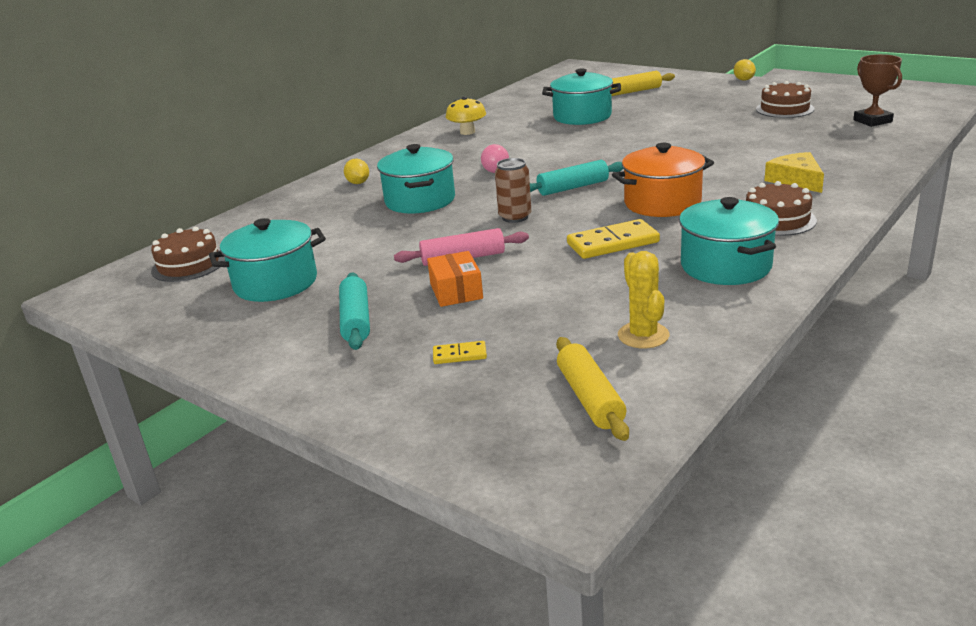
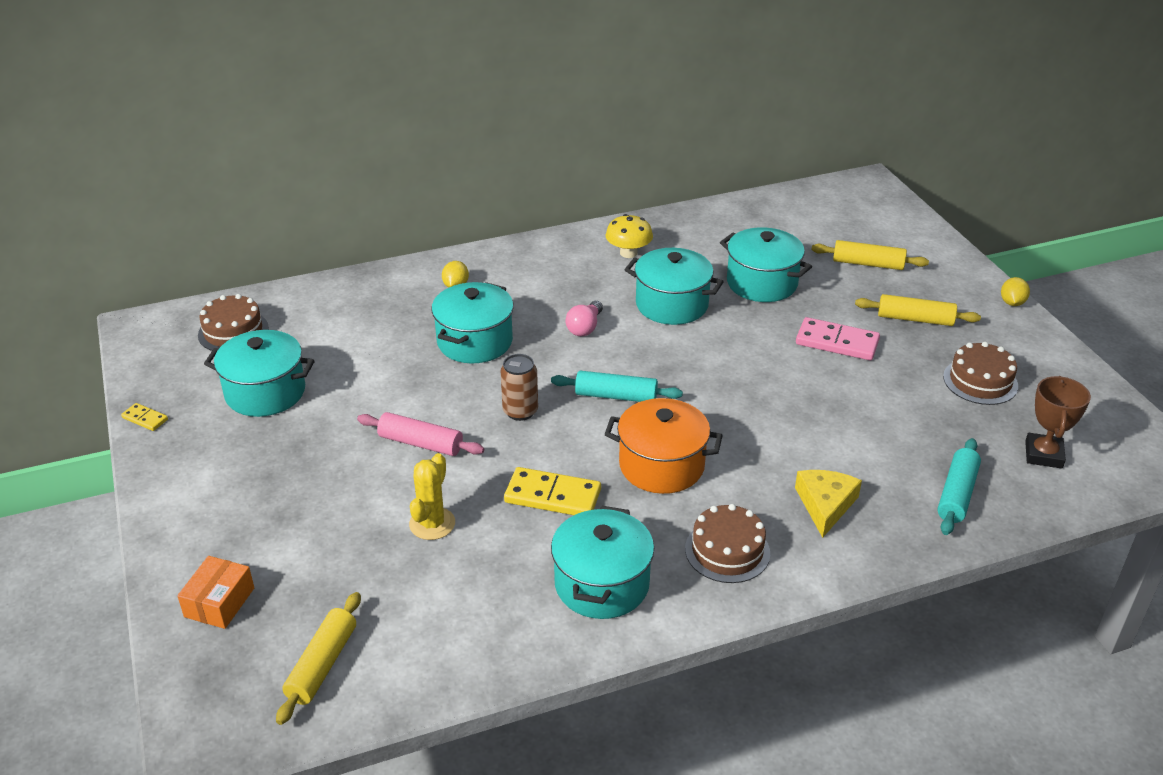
camera: 30 degrees right, 10 degrees up
(356, 320) = (271, 473): turquoise rolling pin -> turquoise rolling pin (957, 494)
(456, 291) = (371, 483): orange box -> orange box (219, 602)
(459, 355) = (294, 559): yellow domino -> yellow domino (145, 419)
(538, 141) = (672, 305): none -> turquoise pot
(643, 335) = (436, 624): yellow cactus -> yellow cactus (432, 524)
(674, 122) = (837, 342): none -> pink domino
(702, 101) = (915, 319): none -> yellow rolling pin

